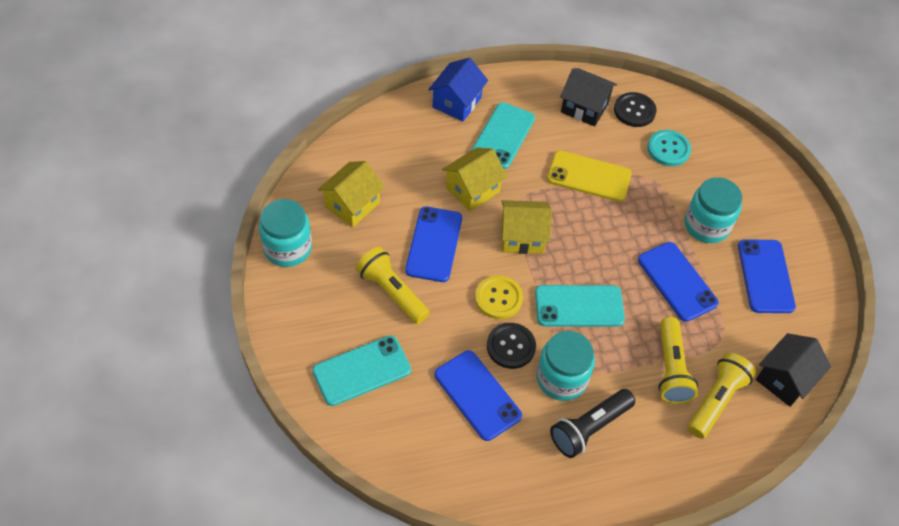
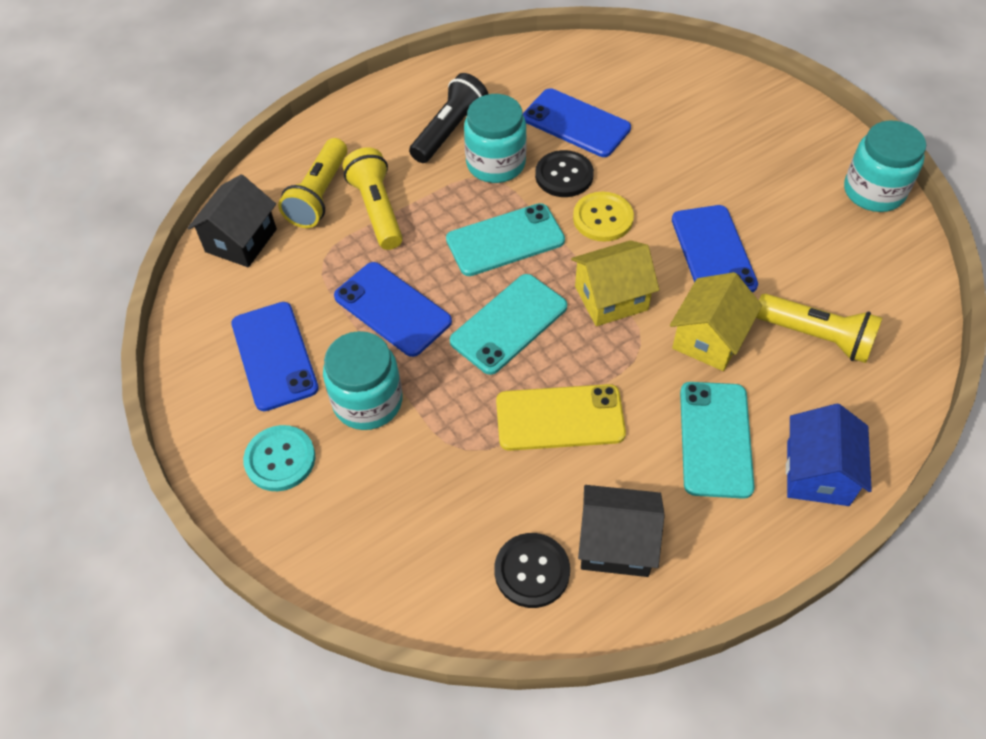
camera: 165 degrees right, 0 degrees up
(352, 205) = (843, 264): yellow house -> none
(362, 370) = (703, 108): turquoise phone -> turquoise phone (509, 324)
(392, 292) = (725, 185): yellow flashlight -> yellow flashlight (817, 337)
(668, 149) = (454, 513): turquoise button -> turquoise button (280, 459)

